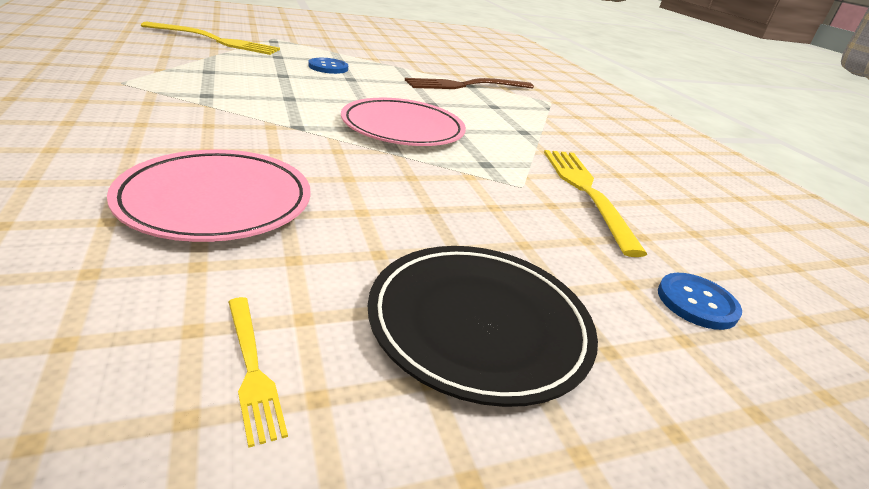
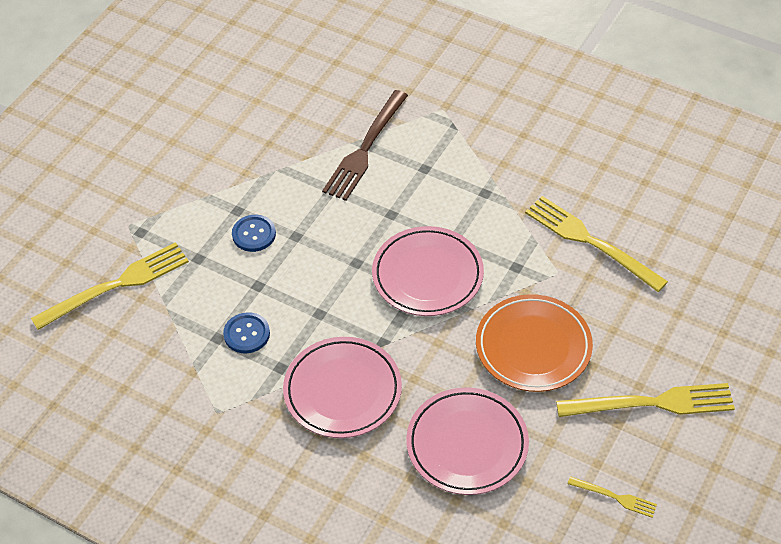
camera: 35 degrees left, 20 degrees up
(212, 122) = (342, 391): none -> pink plate
(415, 201) = (533, 347): none -> orange plate
(479, 325) = (652, 403): black plate -> yellow fork
(697, 302) = (711, 299): blue button -> blue button (246, 334)

